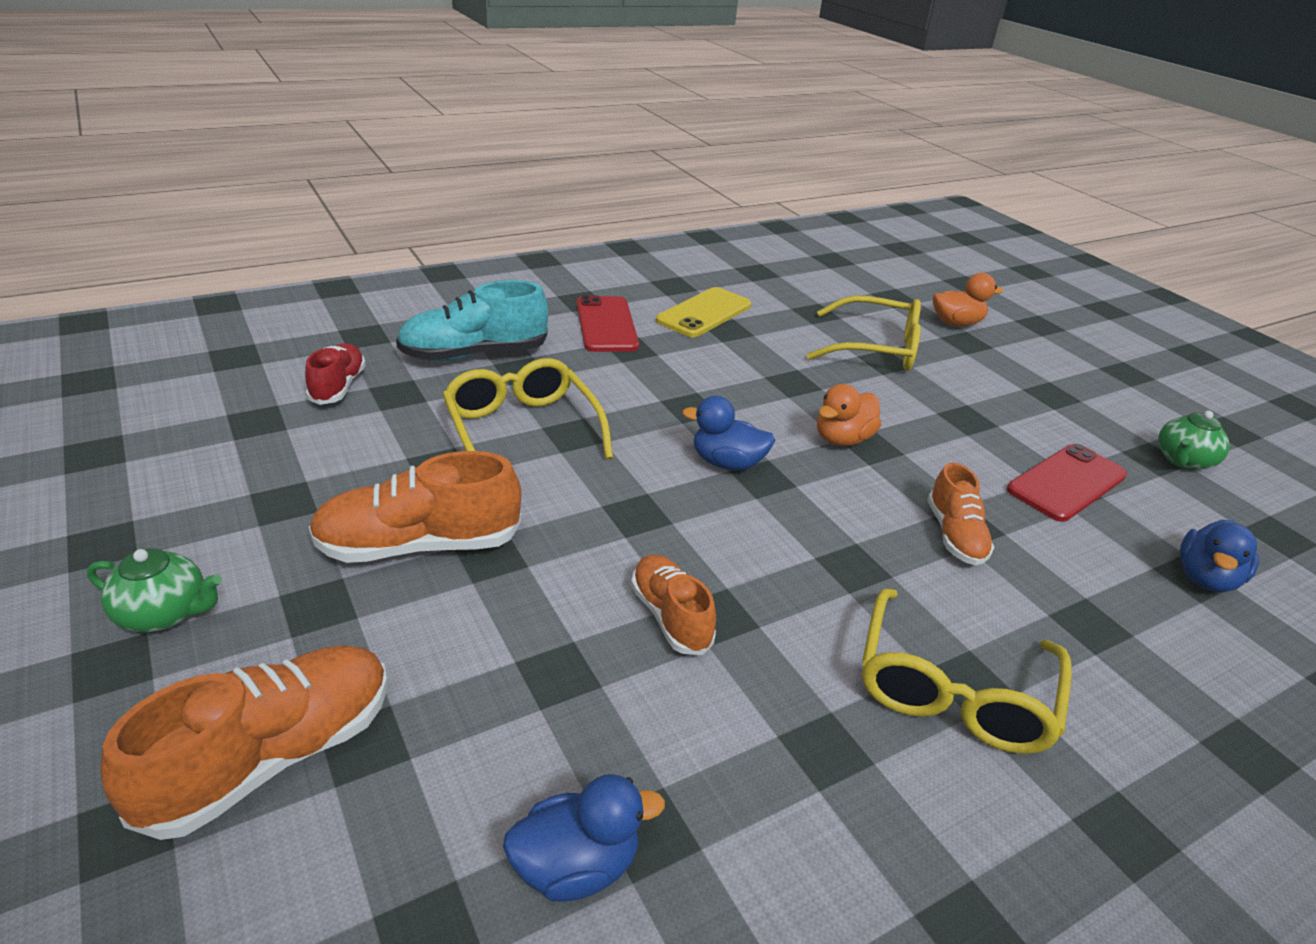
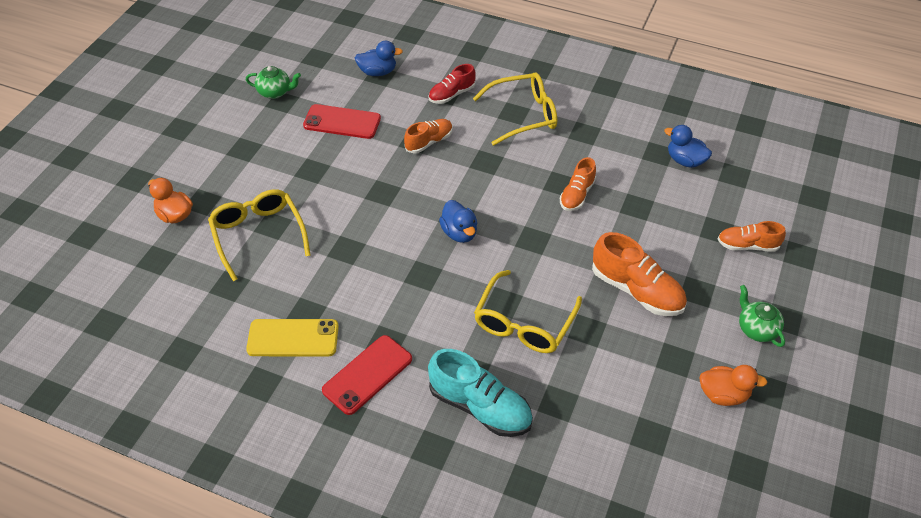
camera: 125 degrees left, 15 degrees up
(272, 757) = (747, 245): orange shoe -> orange shoe, size x0.62
(338, 386) = (585, 435): red shoe -> red shoe (451, 94)
(842, 439) = (388, 204): orange duck -> orange duck (723, 394)

